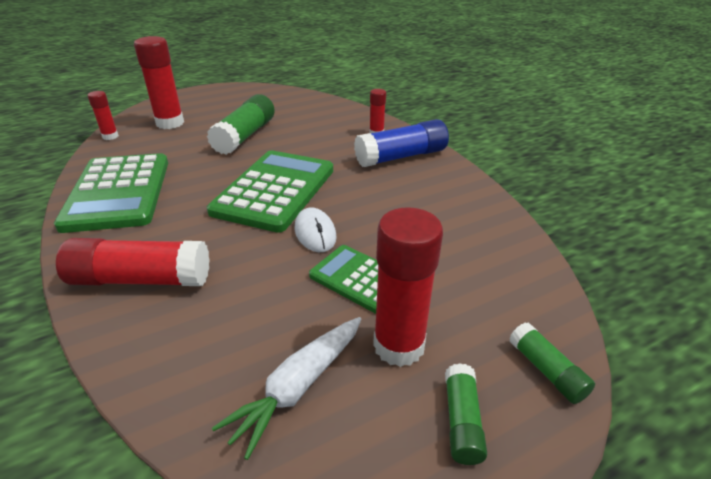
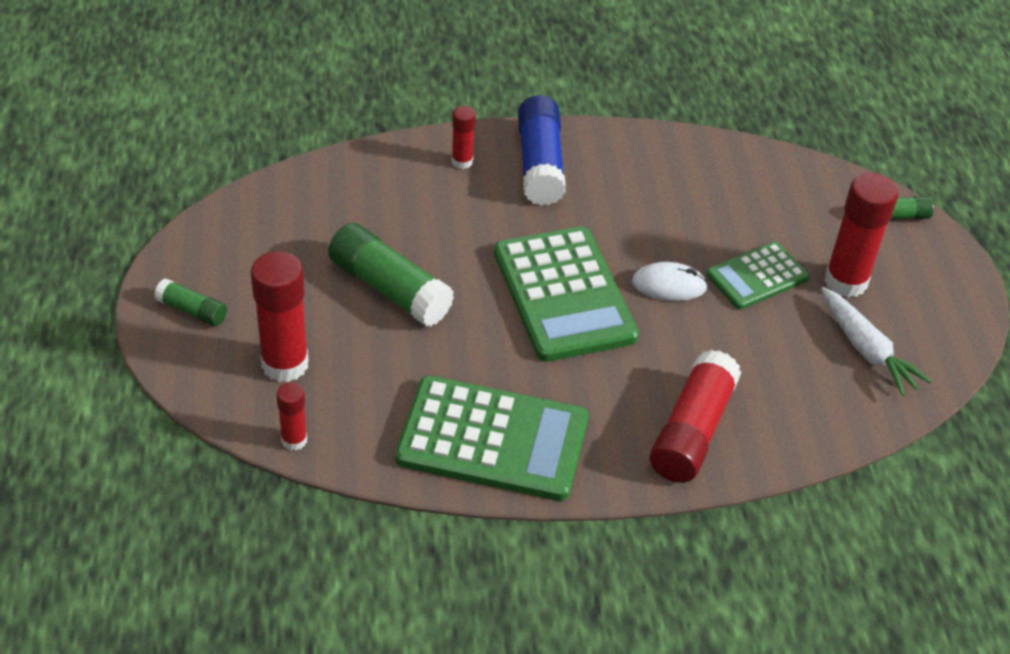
camera: 70 degrees left, 10 degrees up
(275, 190) = (564, 295): green calculator -> green calculator turned 150 degrees counterclockwise
(462, 421) = (923, 277): green glue stick -> green glue stick (192, 311)

